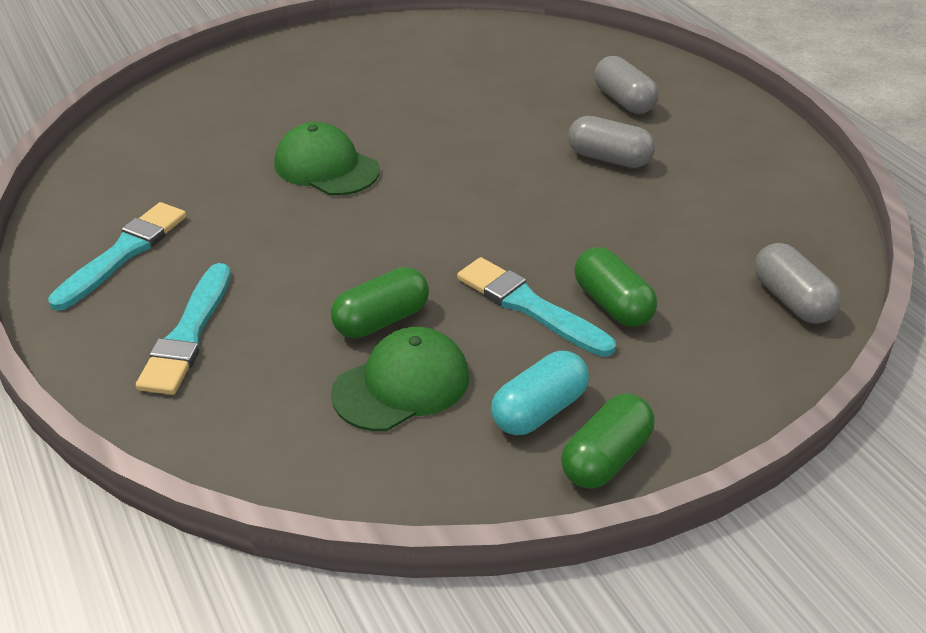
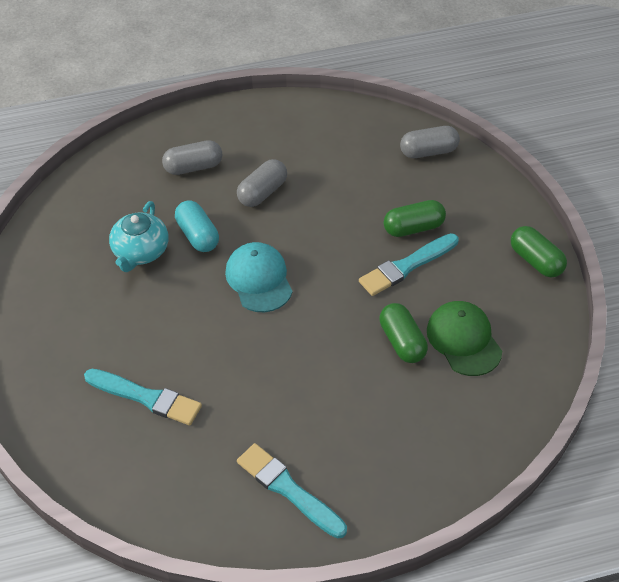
camera: 75 degrees left, 10 degrees up
(188, 334) = (392, 450): turquoise brush -> turquoise brush (146, 397)
(326, 167) = (216, 351): green cap -> none
(453, 179) = (259, 279): none -> turquoise cap
(464, 90) = (141, 252): none -> turquoise teapot
(539, 410) = (496, 281): turquoise capsule -> turquoise capsule (198, 235)

